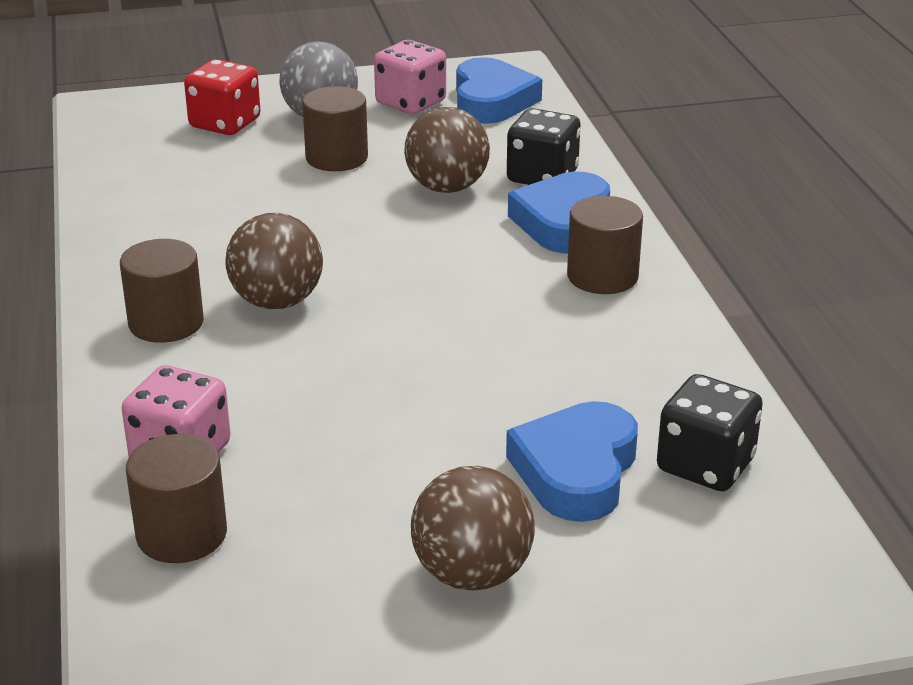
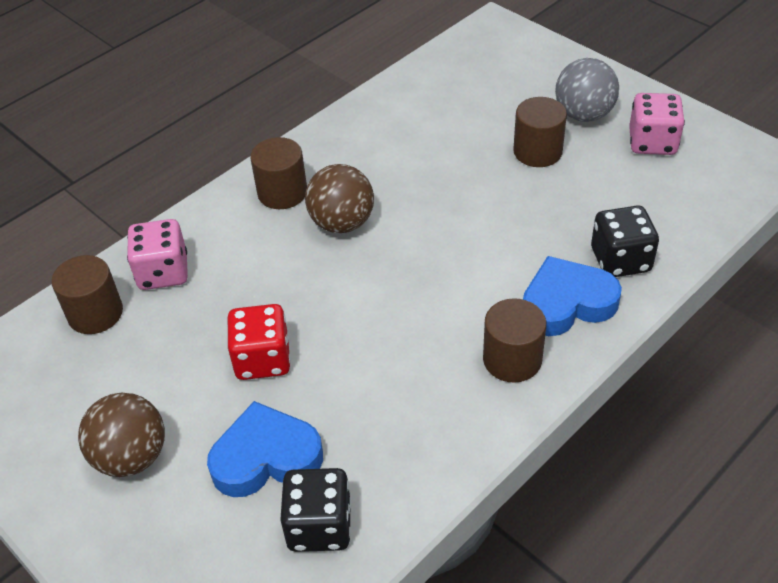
camera: 60 degrees right, 15 degrees up
(225, 123) = (527, 82): red dice -> red dice (262, 359)
(447, 188) = (553, 221): brown ball -> none
(491, 101) = (704, 178): blue heart -> none

